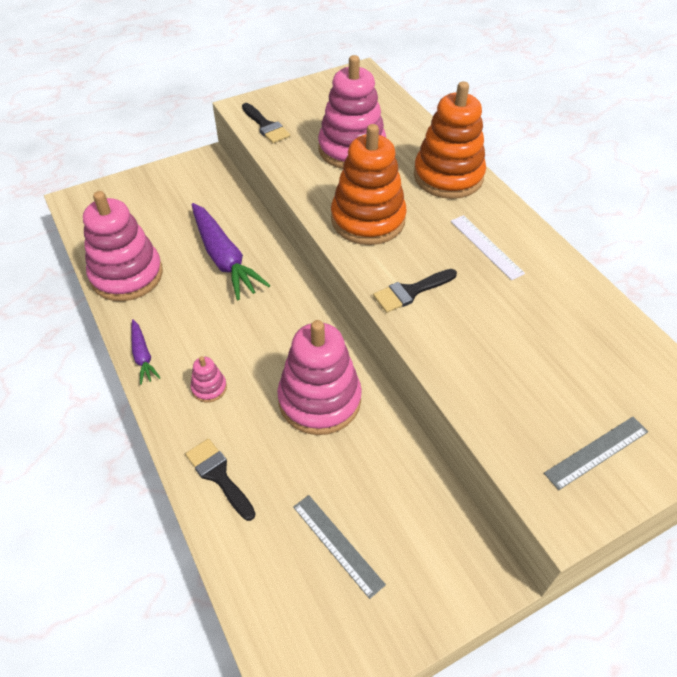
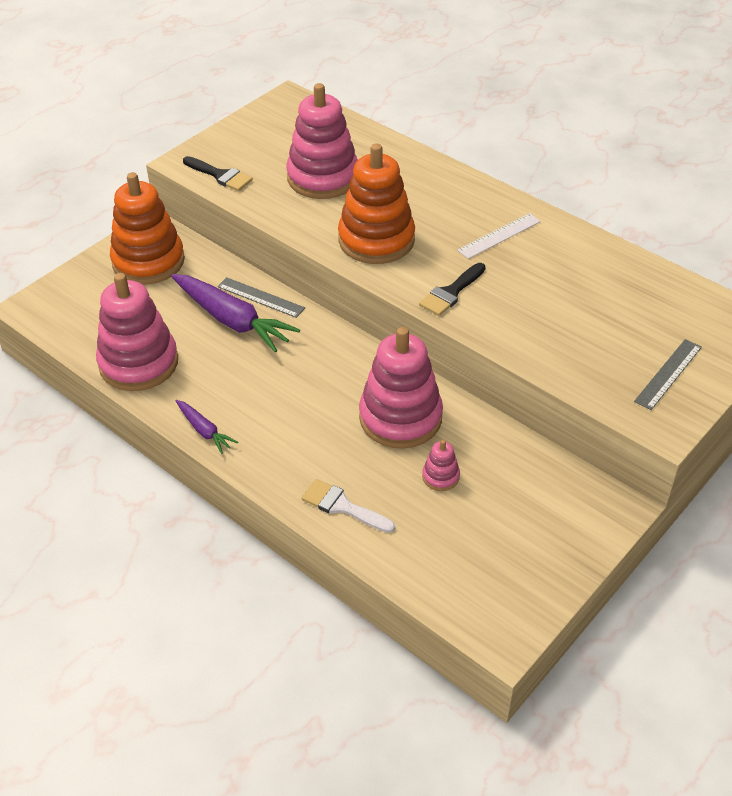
camera: 20 degrees left, 5 degrees down
(209, 388) = (289, 439): pink stacking toy -> pink stacking toy (440, 476)
(218, 475) = (342, 506): black brush -> white brush
(337, 545) = (480, 525): grey ruler -> grey ruler (260, 297)
(448, 176) = (431, 181): orange stacking toy -> orange stacking toy (148, 261)
(486, 246) = (499, 236): white ruler -> white ruler turned 75 degrees counterclockwise

